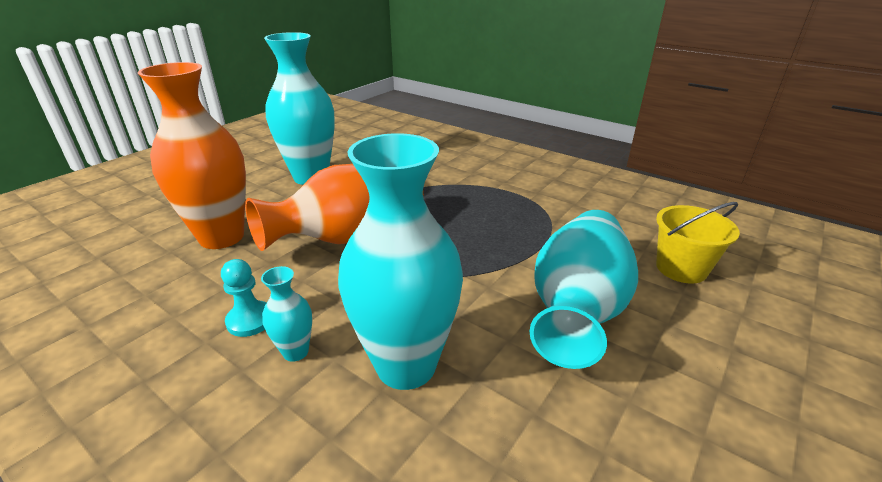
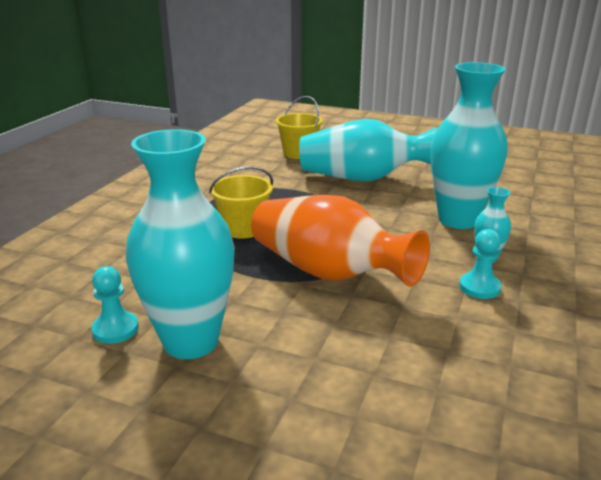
camera: 105 degrees left, 5 degrees down
(222, 237) = (382, 359): orange vase -> none
(343, 158) = (115, 329): none -> turquoise pawn
(454, 206) = (243, 228): none -> yellow bucket

